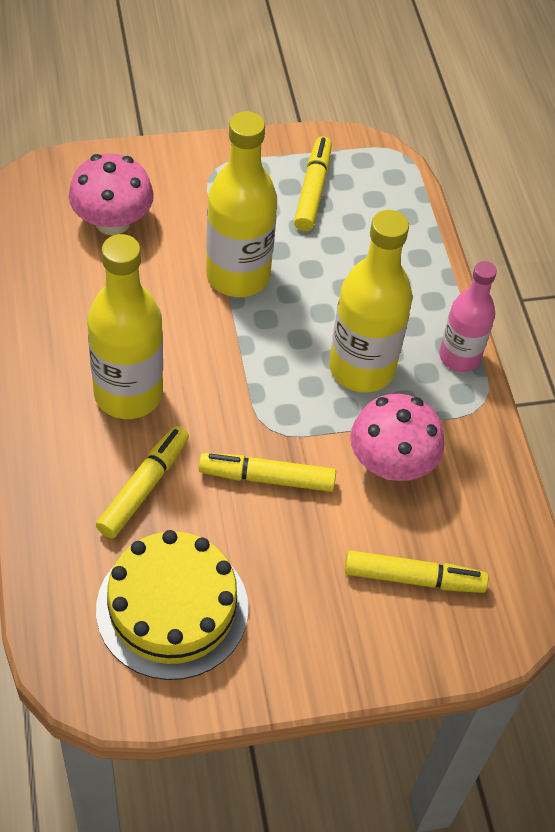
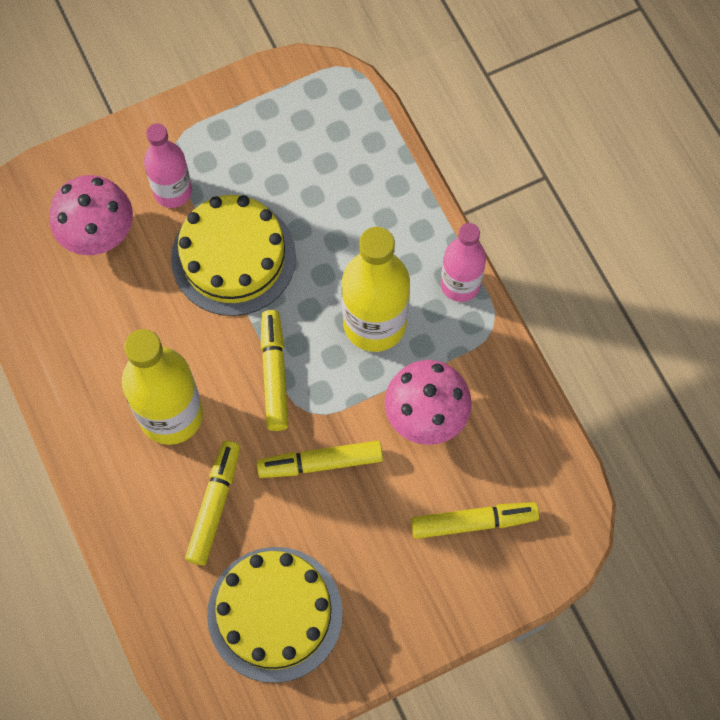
camera: 10 degrees left, 15 degrees up
(197, 207) = (172, 191): none -> pink bottle
(238, 275) = (233, 257): yellow bottle -> yellow cake
(313, 190) = (277, 138): yellow marker -> yellow marker (274, 373)

